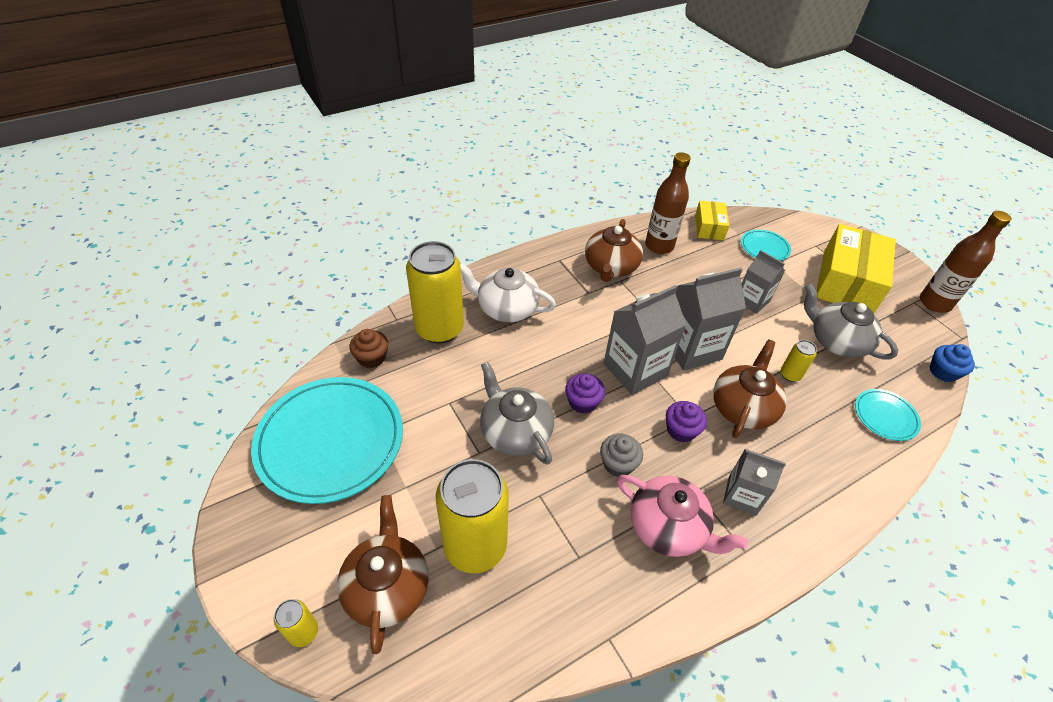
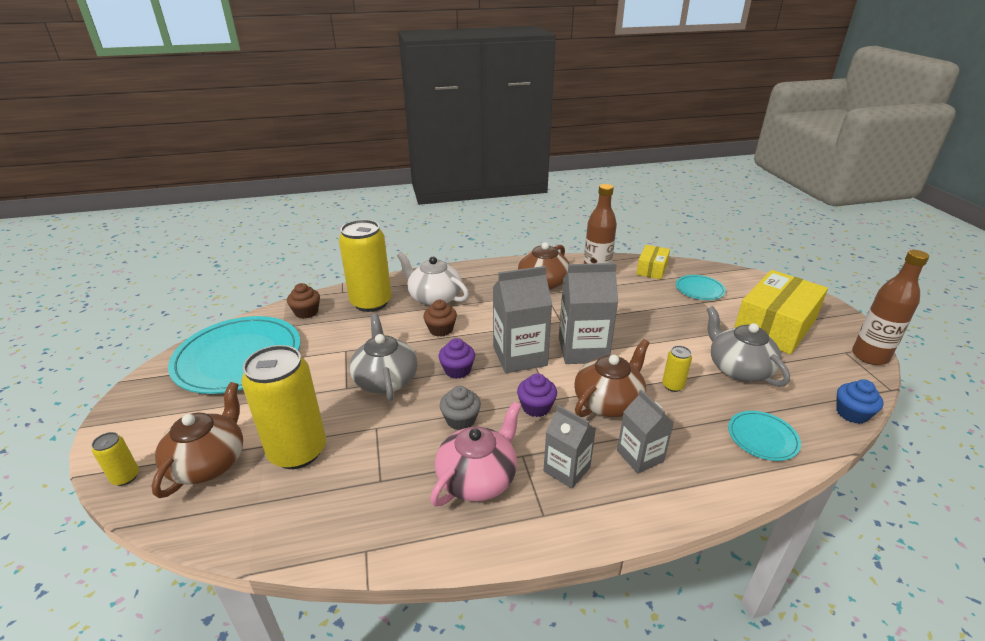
camera: 20 degrees right, 15 degrees down
(537, 351) = (441, 329): none -> brown cupcake
(668, 527) = (478, 478): pink teapot -> pink teapot turned 105 degrees counterclockwise
(752, 301) = (664, 325): grey carton -> grey carton (640, 456)

